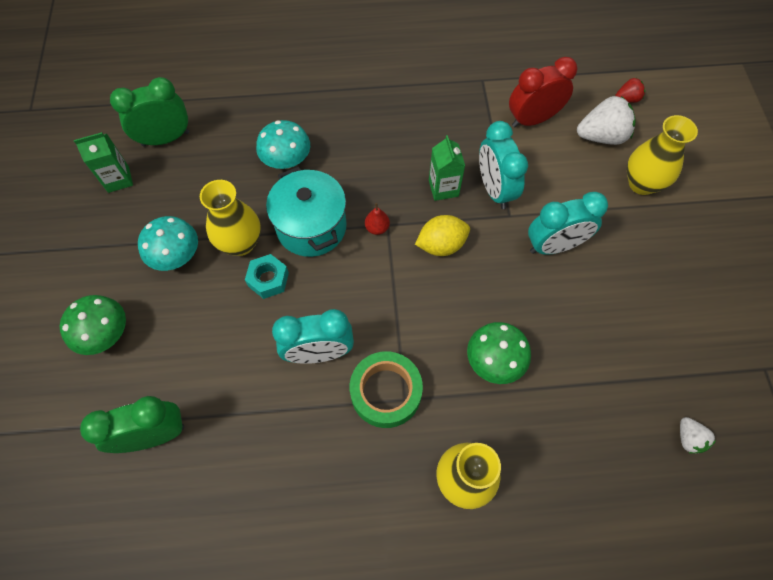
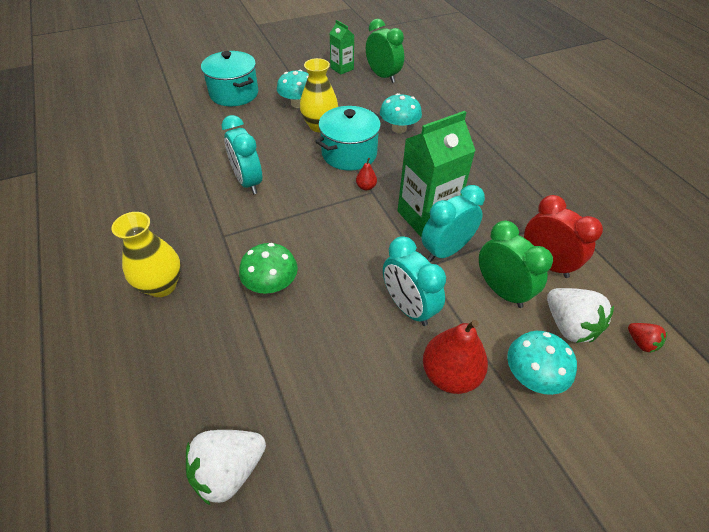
camera: 70 degrees right, 15 degrees down
(106, 334) = (234, 94): green mushroom -> turquoise pot
(155, 435) = (173, 128): green clock -> green clock (501, 291)
(268, 279) = (297, 145): turquoise nut -> none
(386, 392) = (226, 224): green tape -> none
(441, 245) = (369, 227): yellow lemon -> none
(443, 188) = (426, 217): green carton -> green carton, size x1.84
(629, 240) = (450, 374): none -> red pear
(642, 183) = (532, 376): yellow vase -> turquoise mushroom
(688, 438) = (229, 470): white strawberry -> white strawberry, size x1.88

